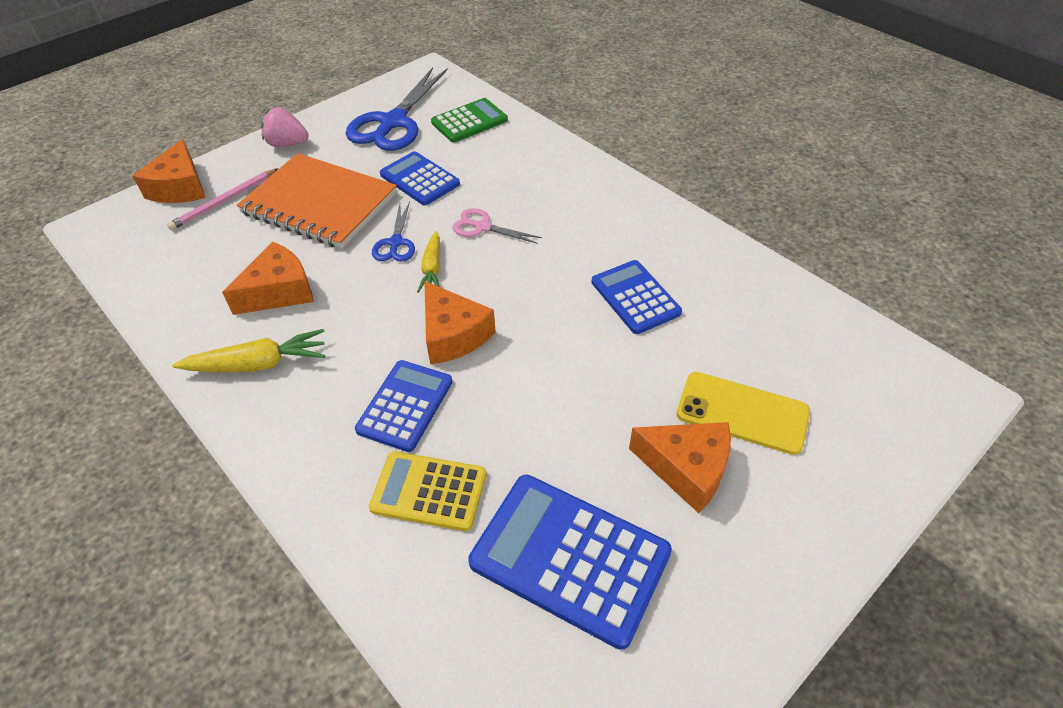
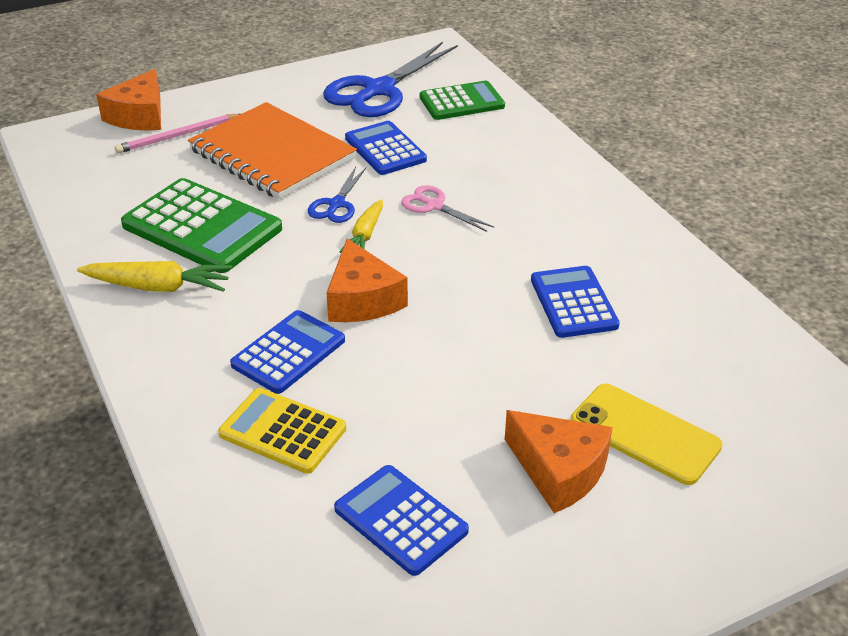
camera: 15 degrees right, 10 degrees down
(279, 291) = (202, 227): orange cheese -> green calculator
(287, 144) = (260, 93): pink strawberry -> none
(569, 558) = (400, 520): blue calculator -> blue calculator, size x0.64

